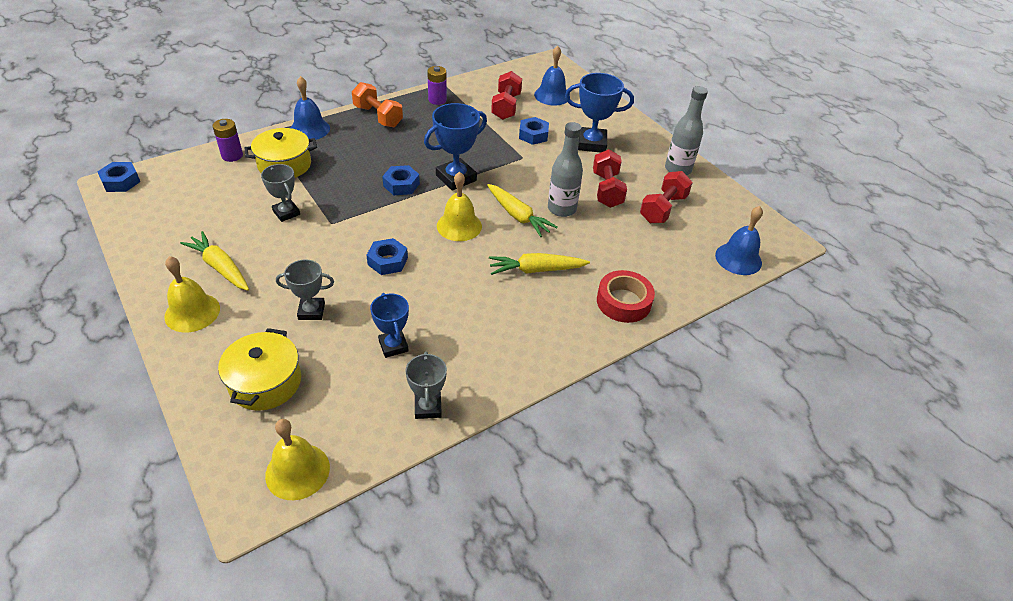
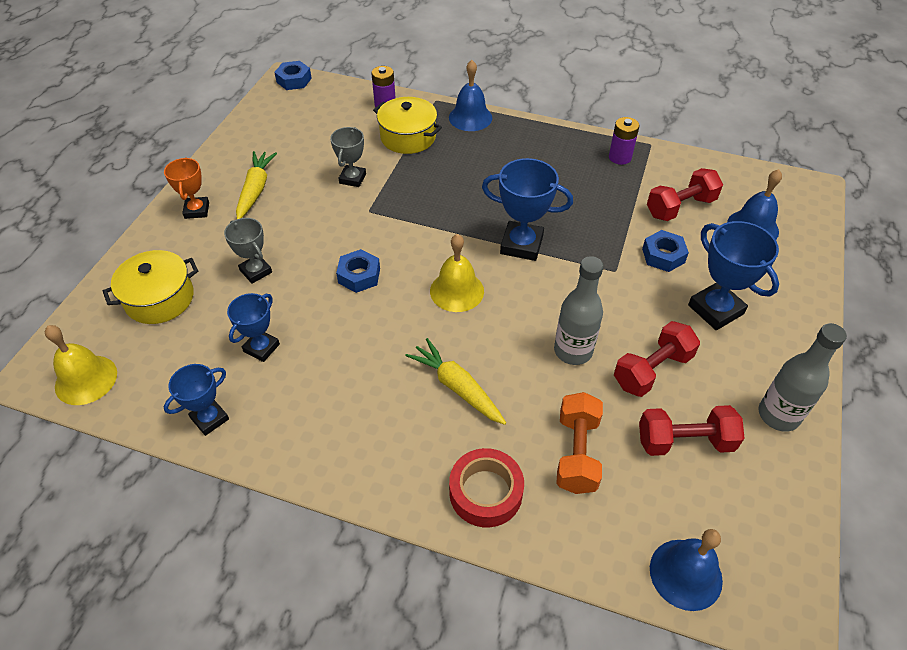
camera: 55 degrees right, 5 degrees up
(192, 312) = (197, 210): yellow bell -> orange trophy
(378, 116) = (541, 140): orange dumbbell -> orange dumbbell (577, 453)
(401, 185) = (467, 217): blue nut -> none
(428, 407) = (210, 419): grey trophy -> blue trophy
(518, 216) = (521, 324): yellow carrot -> none

